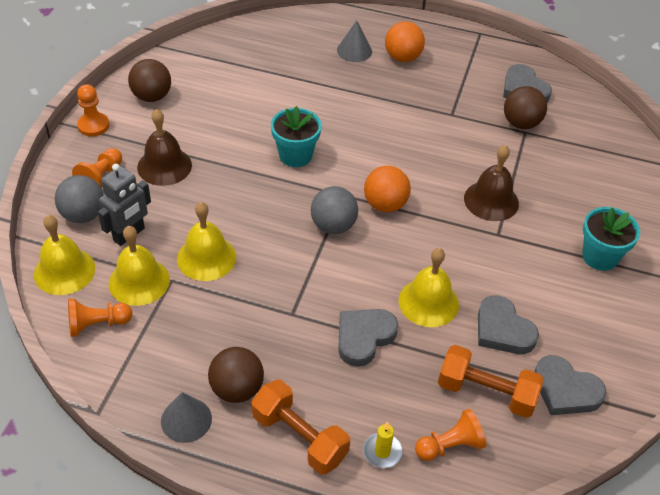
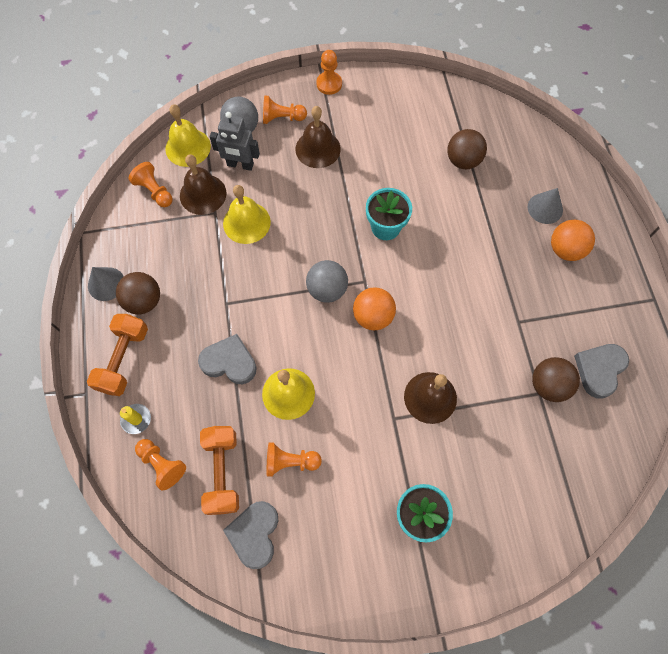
camera: 65 degrees right, 20 degrees up
(139, 281) = (203, 194): yellow bell -> brown bell
(152, 96) = (384, 101): brown ball -> brown ball (463, 161)
(502, 330) = (290, 462): grey heart -> orange pawn

